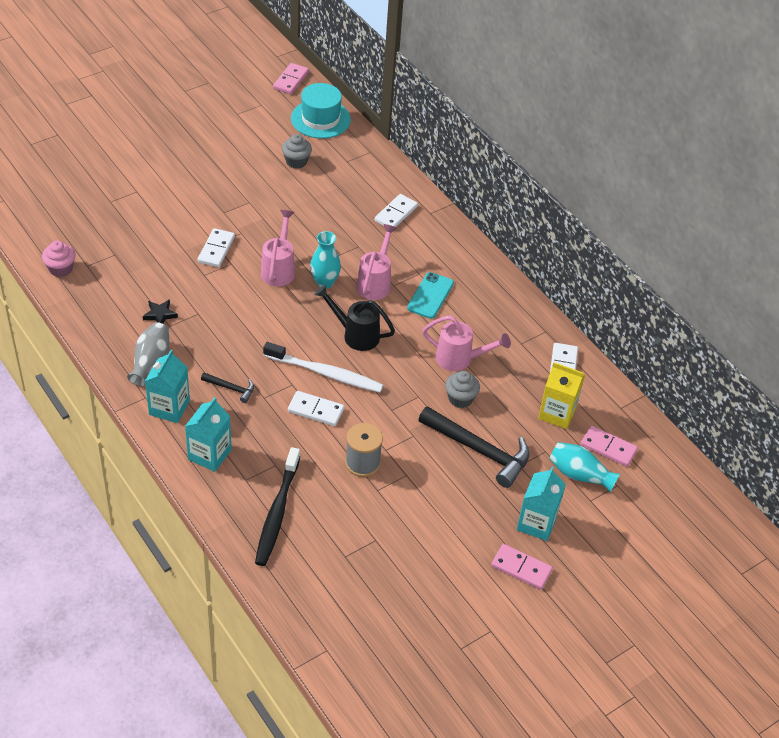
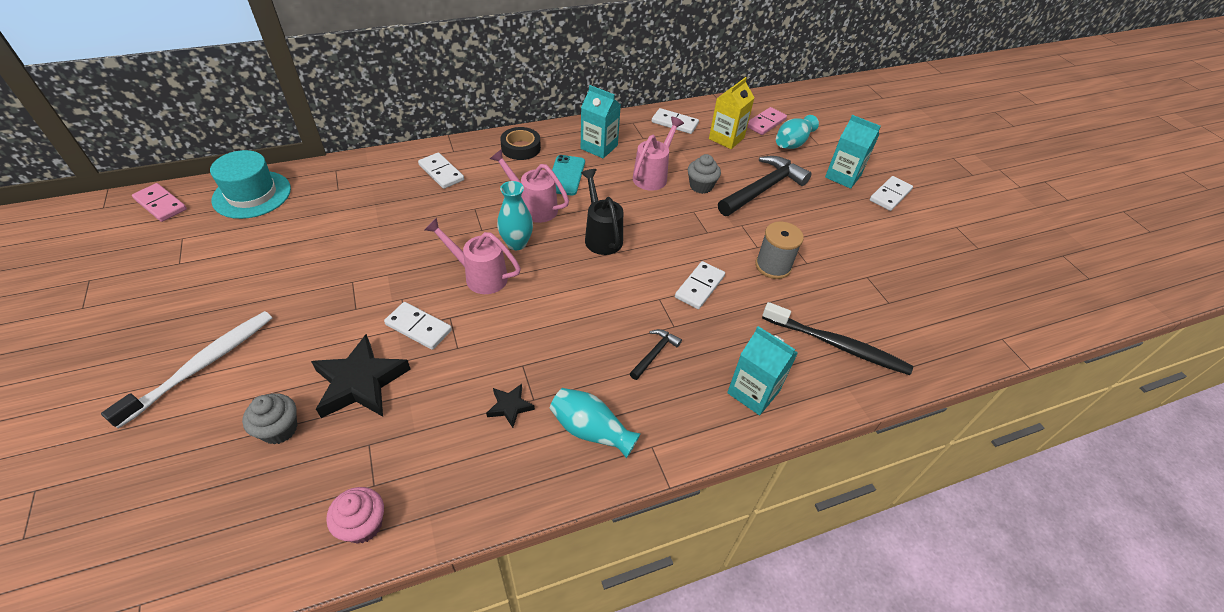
camera: 75 degrees left, 0 degrees up
(150, 362) = (591, 430): grey vase -> turquoise vase
(160, 235) = (360, 382): none -> black star
(169, 408) = (674, 422): turquoise carton -> turquoise carton (599, 147)
(296, 161) = (309, 228): grey cupcake -> grey cupcake (279, 429)
(325, 373) = (649, 269): white toothbrush -> white toothbrush (202, 365)
(355, 334) = (601, 236): black watering can -> black watering can turned 120 degrees clockwise
(430, 295) = (566, 175): turquoise phone -> turquoise phone turned 60 degrees clockwise
(457, 256) = (521, 148): none -> black tape
(521, 568) = (890, 195): pink domino -> white domino

